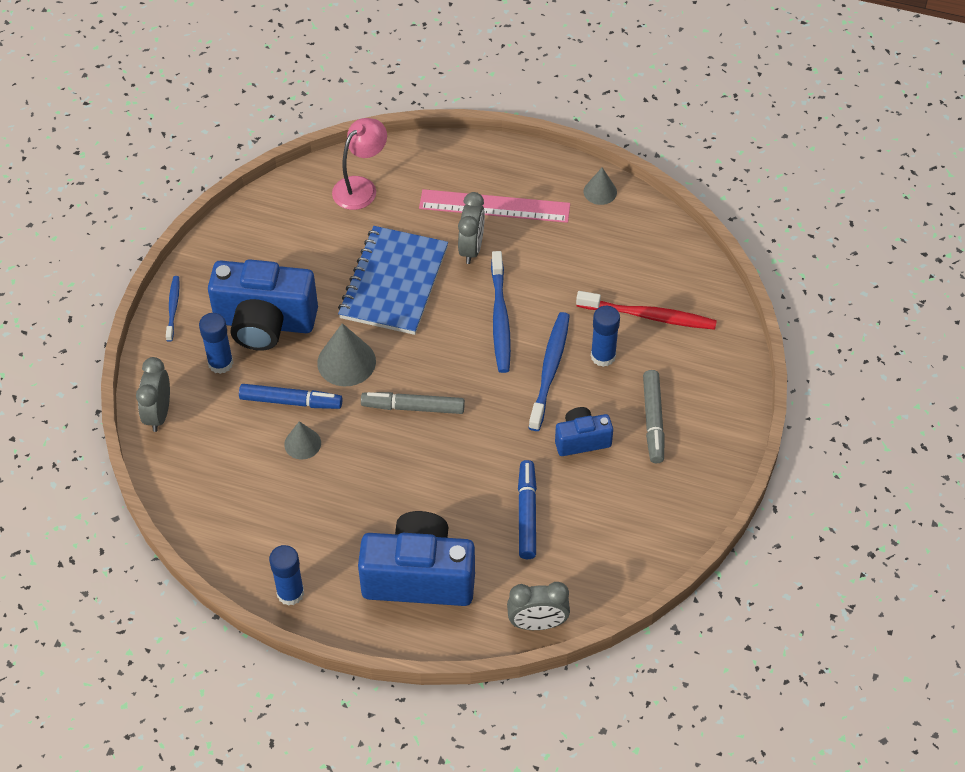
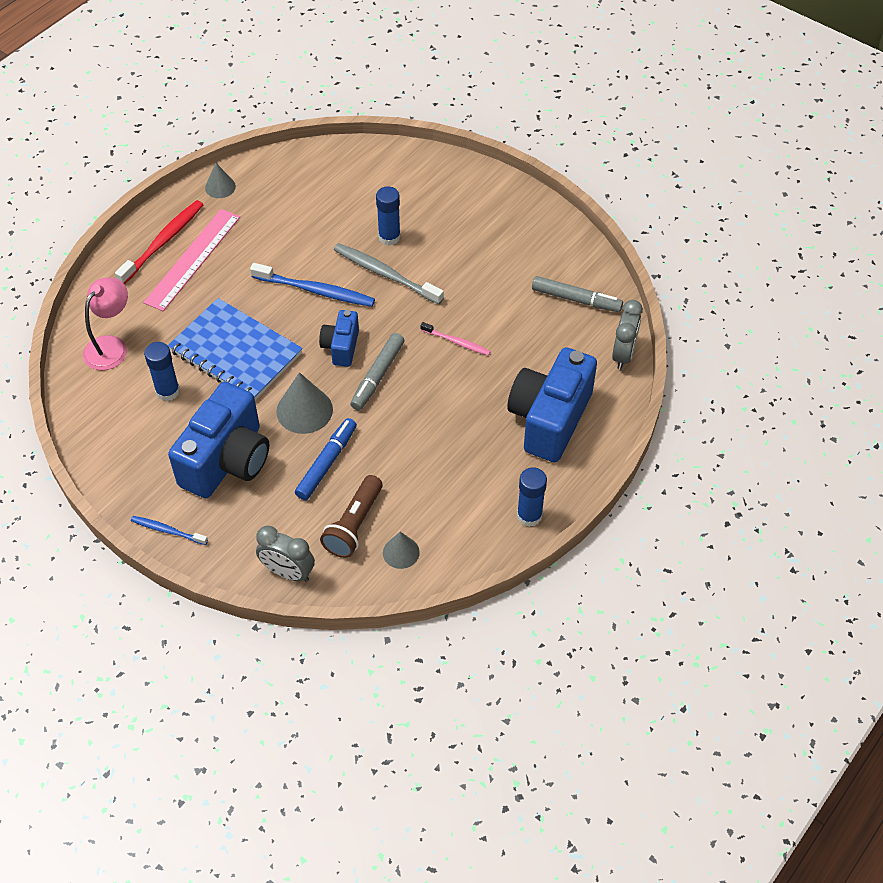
camera: 70 degrees left, 0 degrees up
(220, 363) = (255, 507): blue glue stick -> blue glue stick (168, 391)
(228, 448) = (354, 525): none -> brown flashlight
(302, 443) = (377, 466): grey cone -> grey cone (401, 552)
(361, 187) = (111, 346): pink lamp -> pink lamp turned 60 degrees clockwise
(471, 248) = (230, 288): grey clock -> none
(486, 462) = (457, 342): none -> pink toothbrush
(527, 514) = (519, 331): blue marker -> none
(550, 369) = (385, 274): blue toothbrush -> grey toothbrush
(582, 440) = (464, 275): blue camera -> blue camera (341, 347)
(649, 316) = (365, 197): red toothbrush -> red toothbrush (163, 241)
(653, 421) = (466, 226): grey marker -> grey marker (576, 299)

